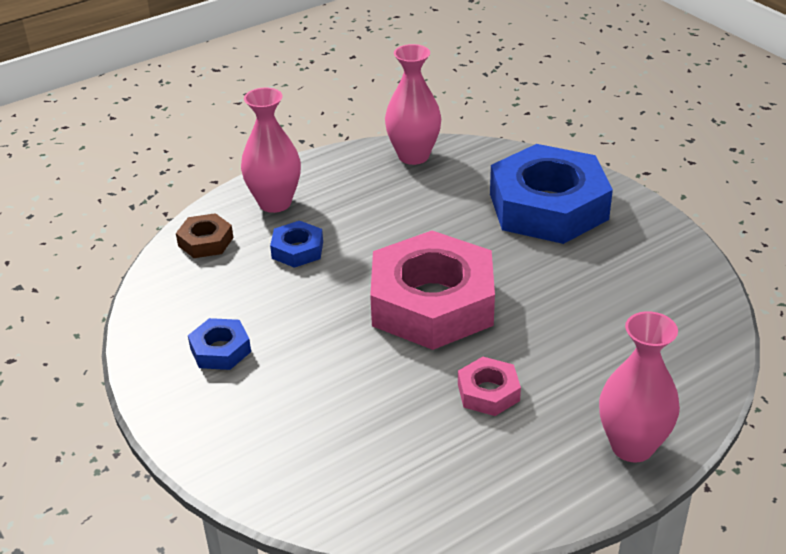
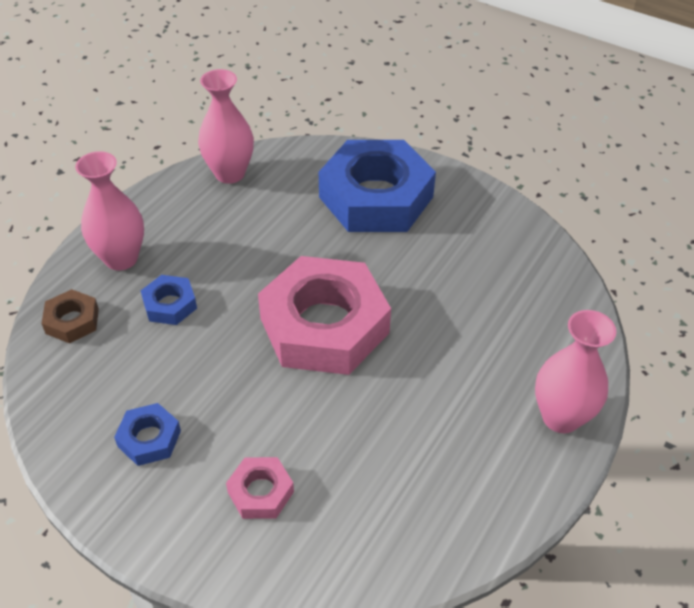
camera: 25 degrees left, 10 degrees up
(488, 392) = (418, 403): pink nut -> pink nut (260, 492)

